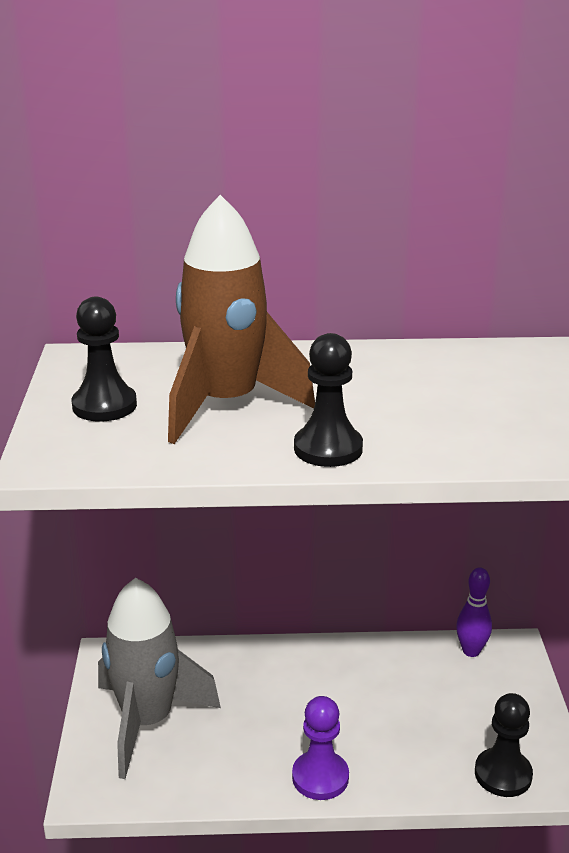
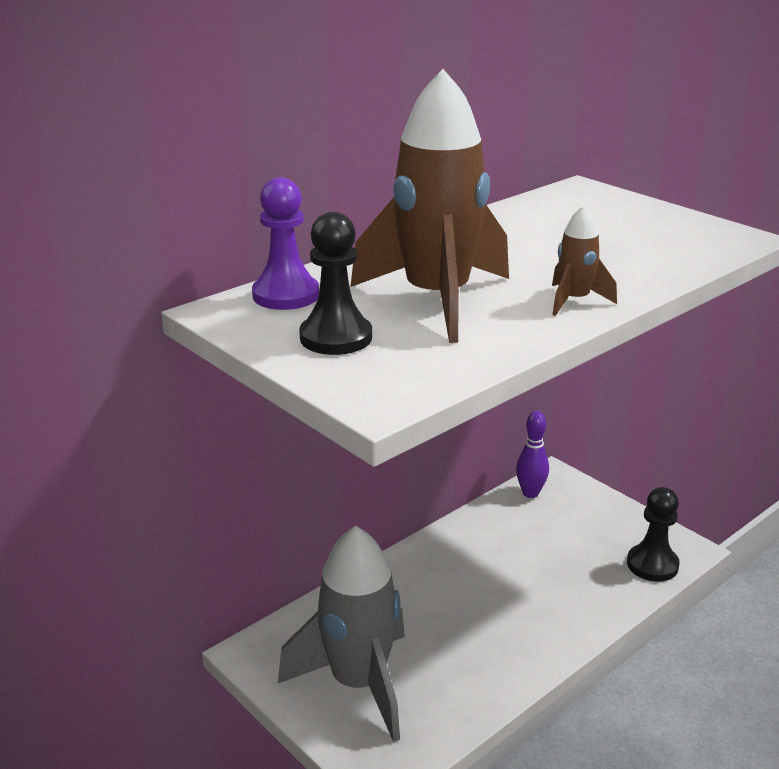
camera: 40 degrees left, 0 degrees up
(320, 777) = (543, 641): purple pawn -> purple pawn (286, 295)
(328, 448) = (574, 301): black pawn -> brown rocket

